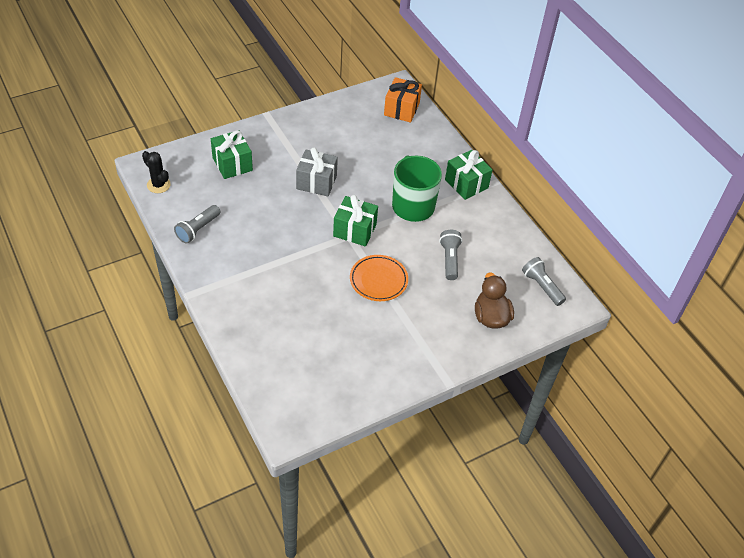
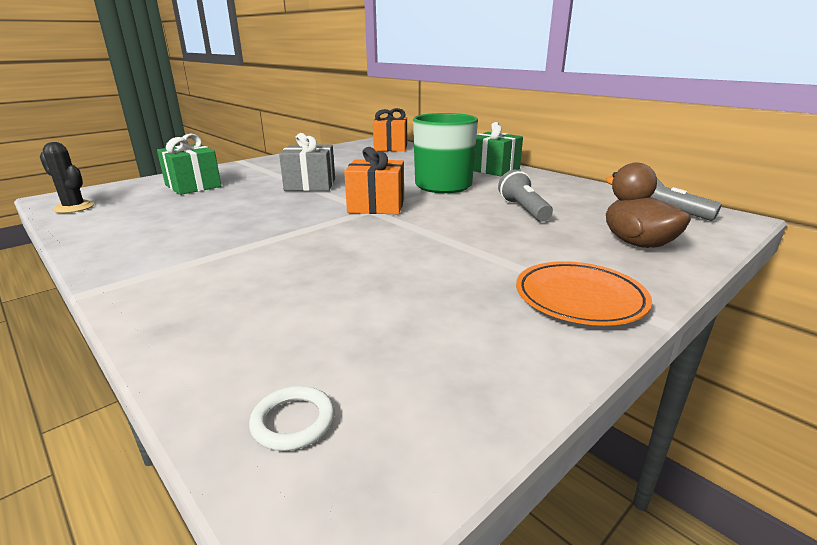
camera: 10 degrees left, 25 degrees down
(198, 229) = (126, 231): grey flashlight -> none
(279, 395) = (293, 422): none -> white ring
(355, 230) = (376, 206): green gift -> orange gift
(378, 280) = (436, 236): orange plate -> orange plate (579, 298)

